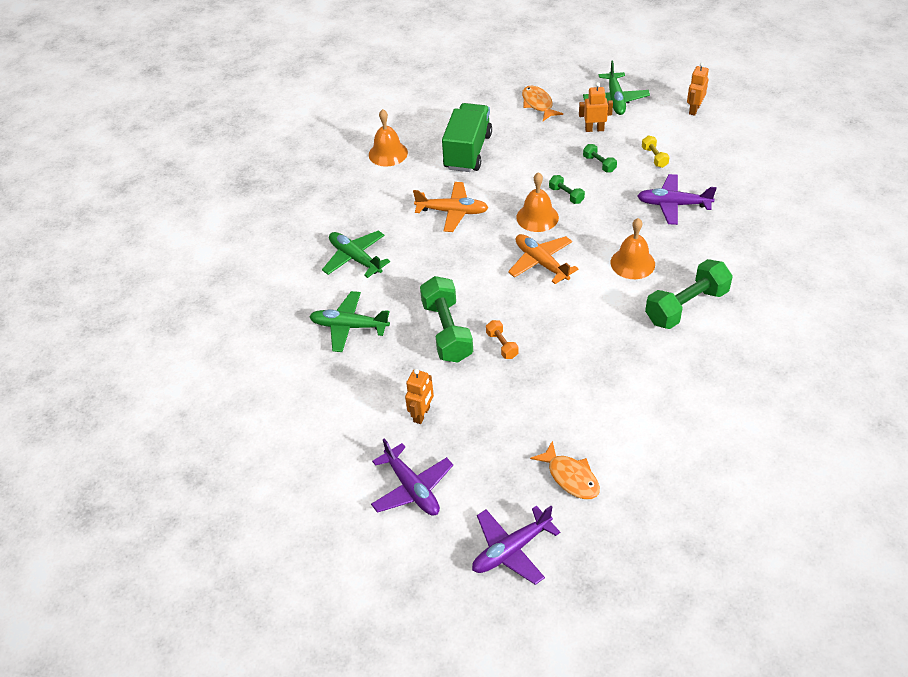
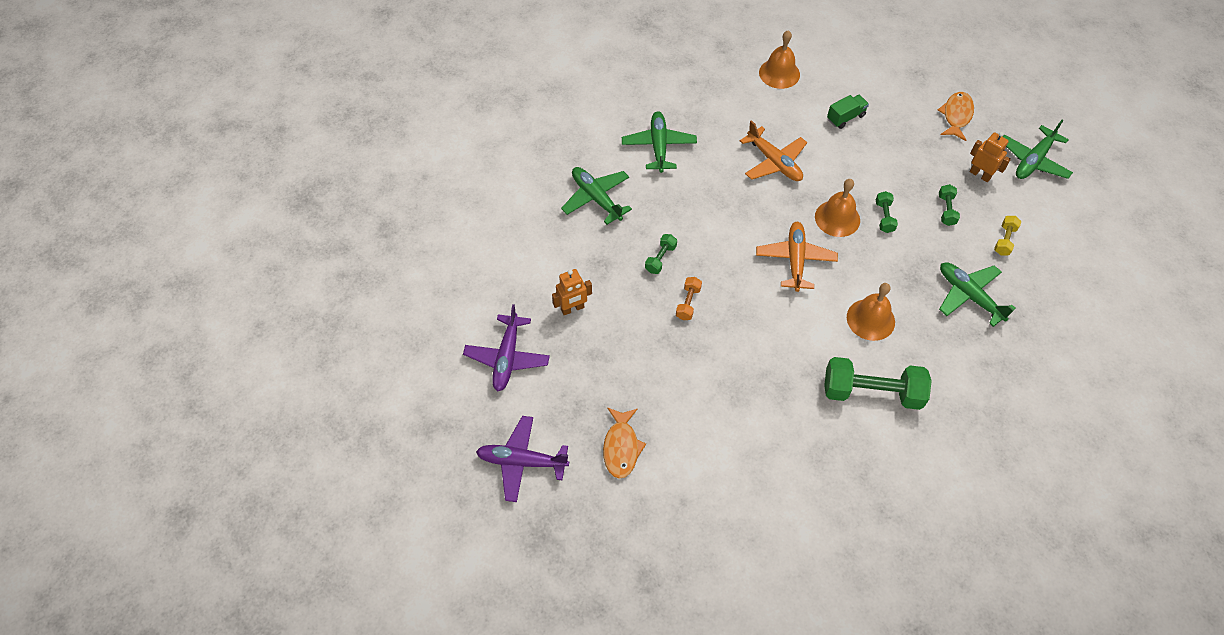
camera: 40 degrees right, 10 degrees up
(447, 331) = (660, 259): green dumbbell -> green dumbbell, size x0.47
(467, 151) = (845, 117): green truck -> green truck, size x0.49
(673, 204) = (969, 296): purple plane -> green plane
(694, 109) = (1099, 222): orange robot -> none

